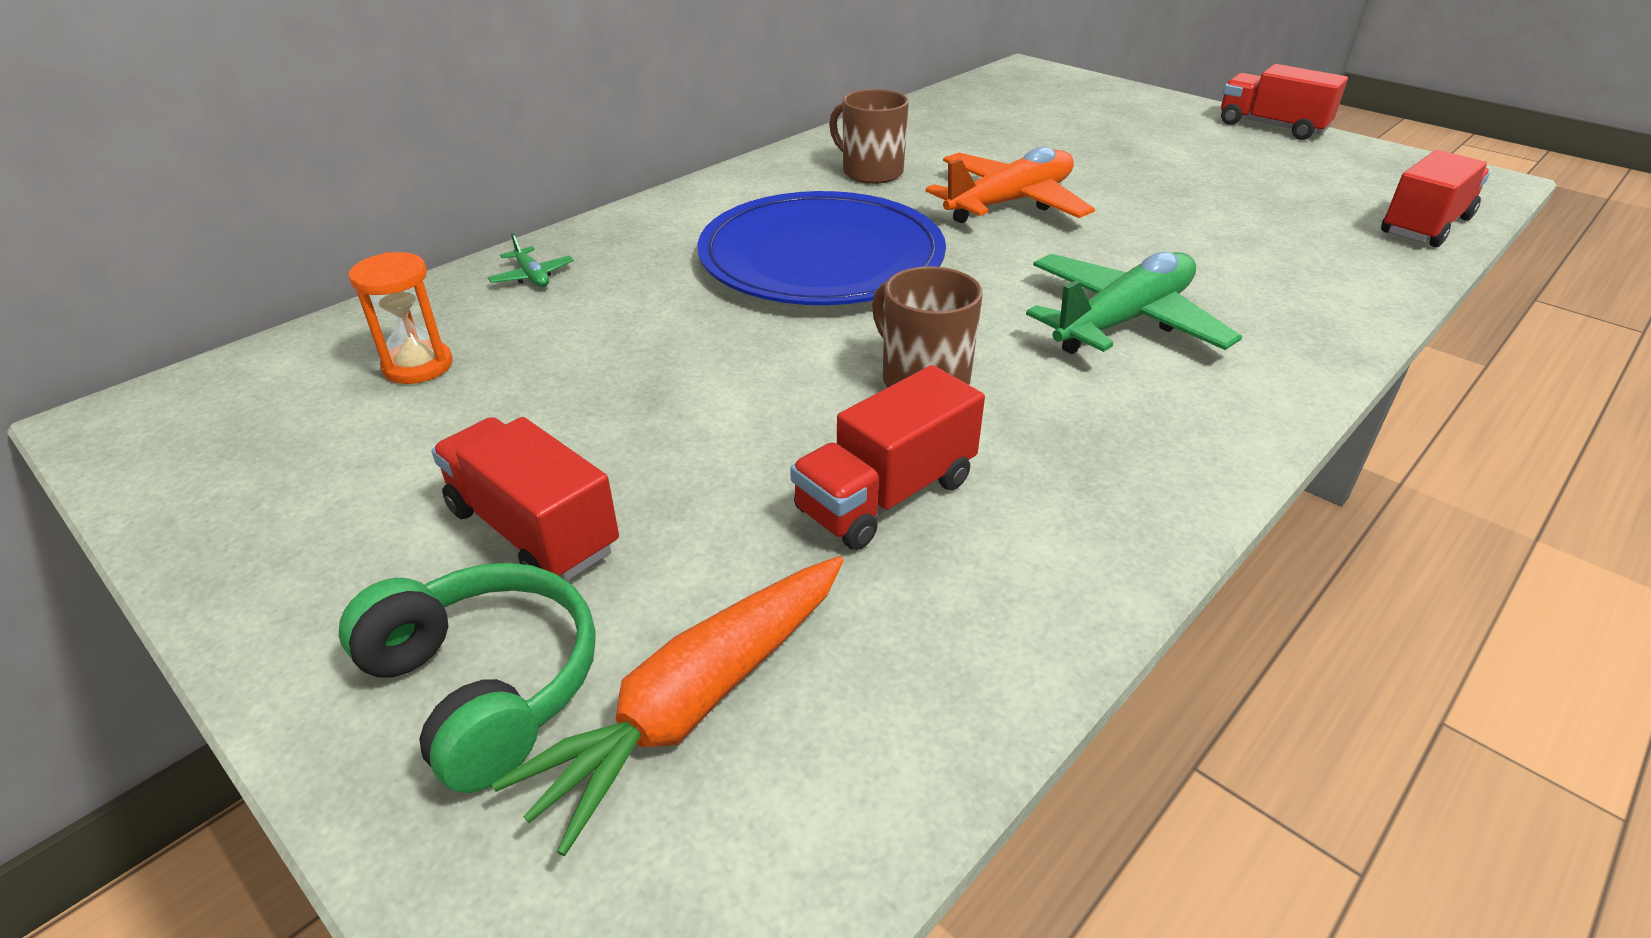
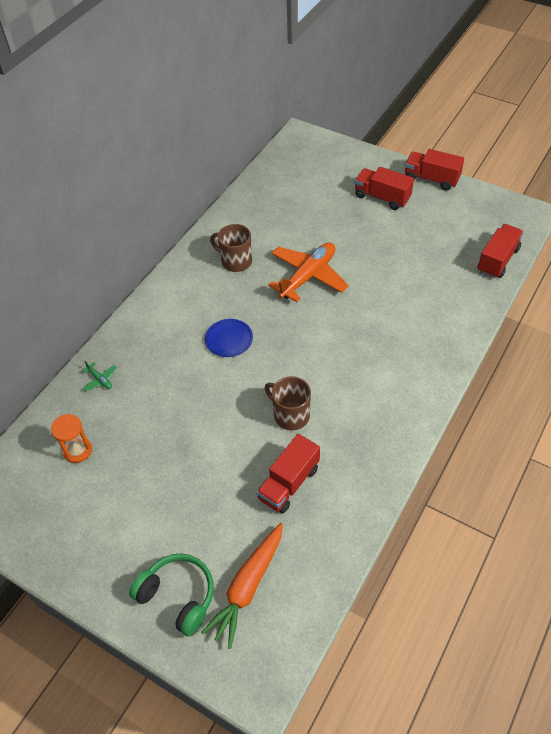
camera: 10 degrees left, 15 degrees up
(533, 530) = (165, 528): red truck -> red truck (382, 197)
(821, 258) = (229, 339): blue plate -> blue plate, size x0.42
(1123, 321) = (367, 359): green plane -> none

